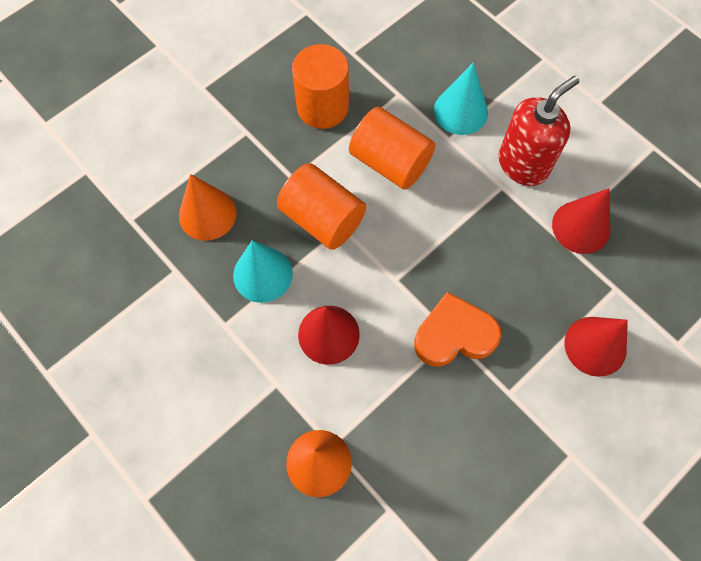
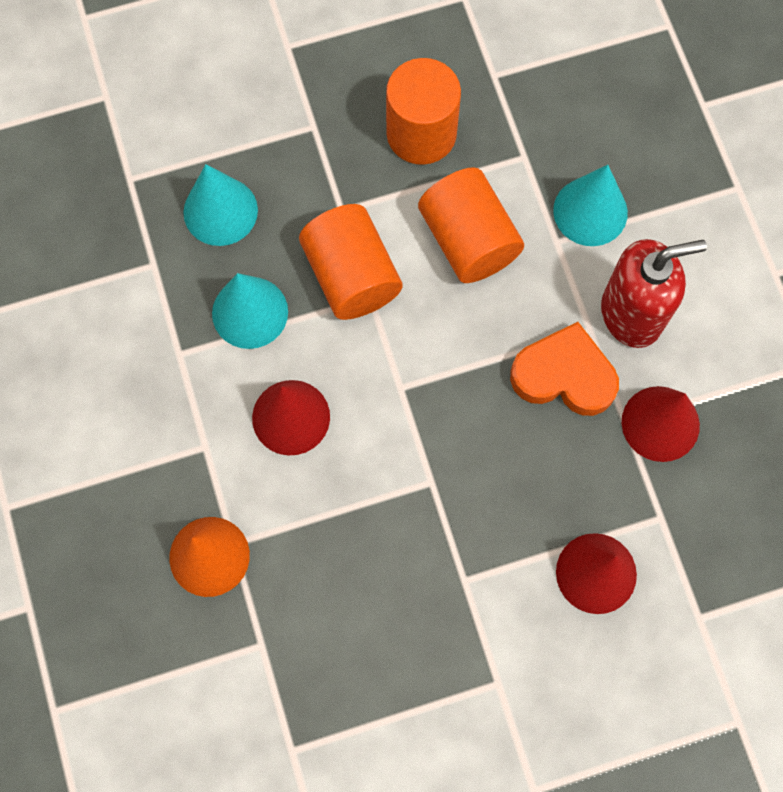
camera: 25 degrees right, 5 degrees up
(207, 214) = (220, 211): orange cone -> turquoise cone
(454, 335) = (435, 484): orange heart -> orange heart (564, 375)

